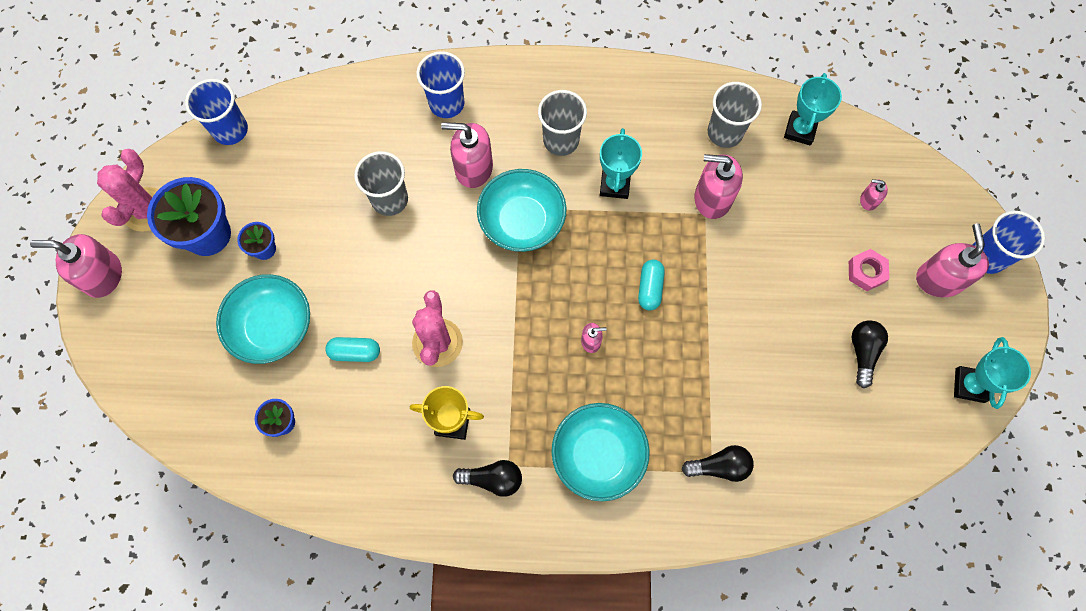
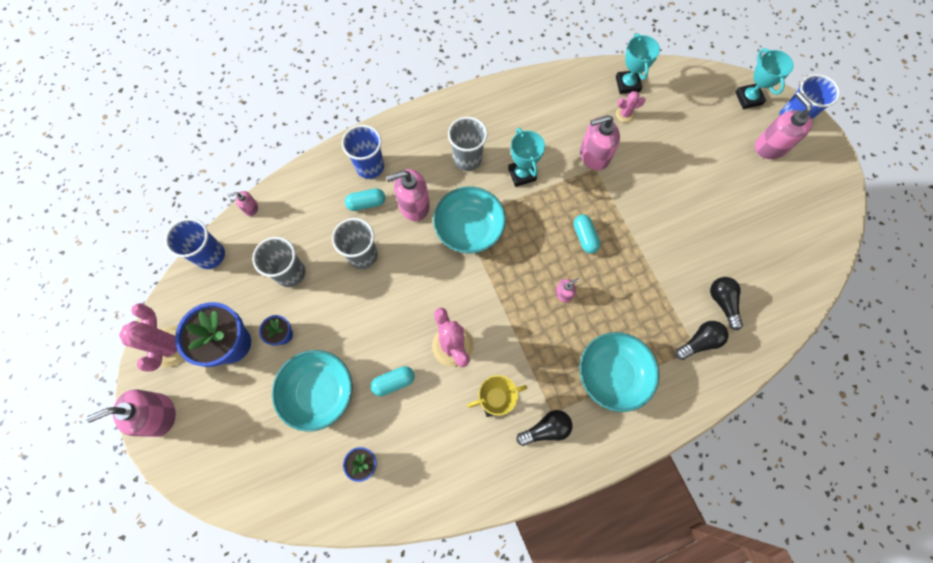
camera: 25 degrees left, 0 degrees up
(422, 143) = (366, 203): none -> turquoise capsule
(724, 133) = (578, 106): grey cup -> grey cup (290, 273)
(777, 165) = (625, 114): none -> pink cactus
(863, 352) = (749, 217): black light bulb -> black light bulb (722, 302)
(866, 272) = (722, 162): pink nut -> none
(868, 200) = (697, 113): pink soap dispenser -> pink soap dispenser (251, 208)
(969, 385) = (828, 209): turquoise trophy -> turquoise trophy (748, 98)

